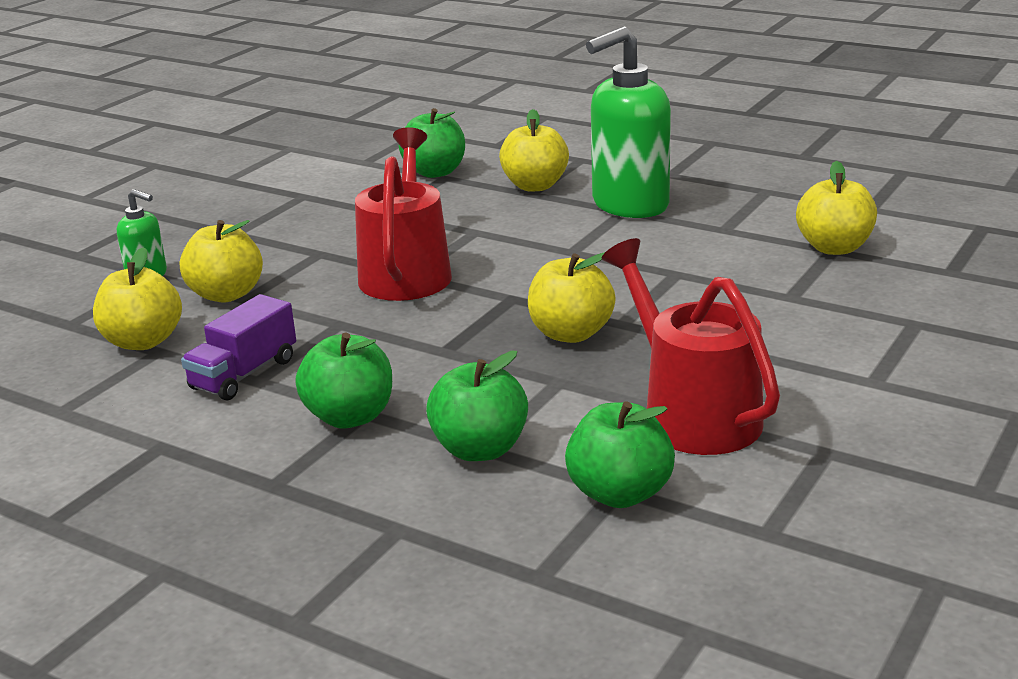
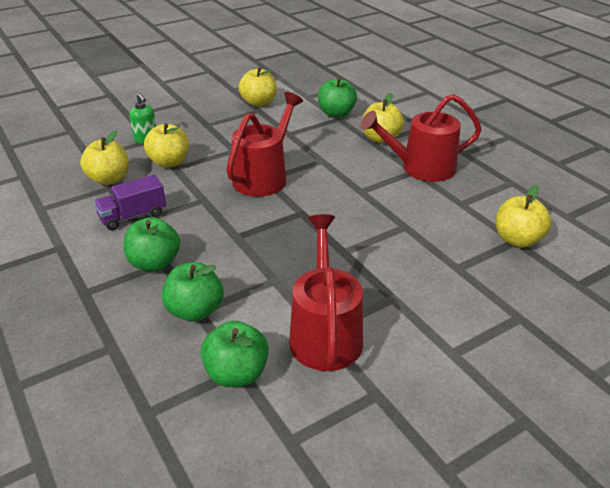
camera: 25 degrees right, 10 degrees up
(570, 334) = (310, 249): yellow apple -> yellow apple (259, 103)
(629, 205) = (421, 168): green soap dispenser -> red watering can

